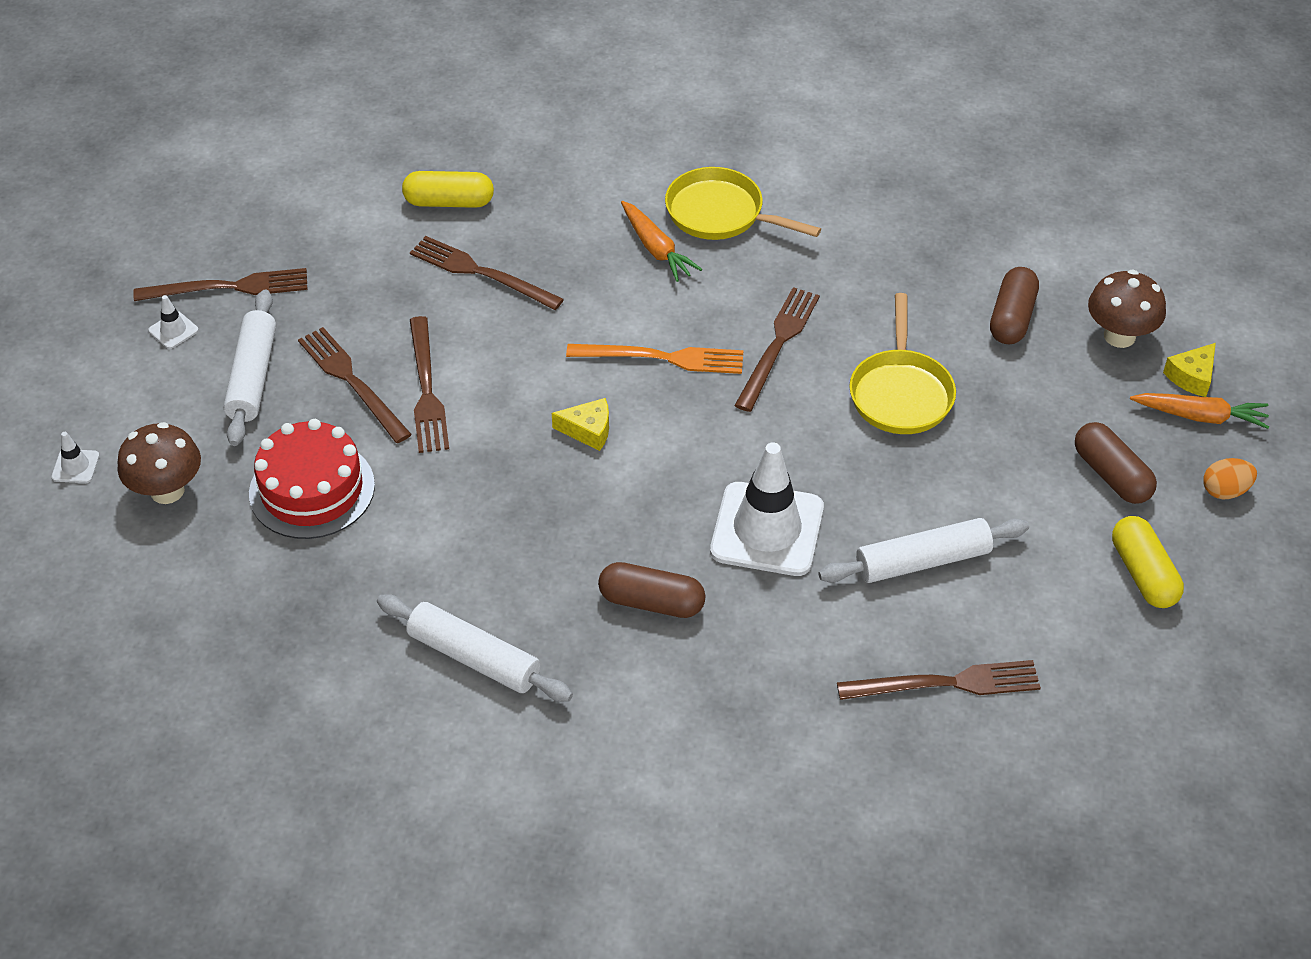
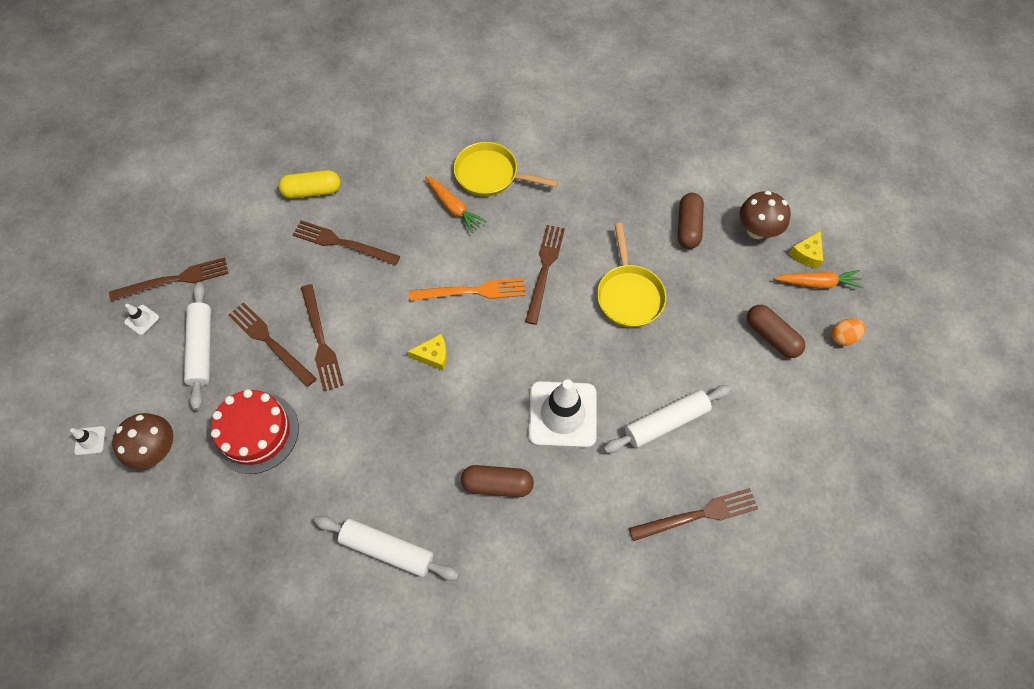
camera: 10 degrees left, 15 degrees up
(1143, 574) = (805, 408): yellow capsule -> none

